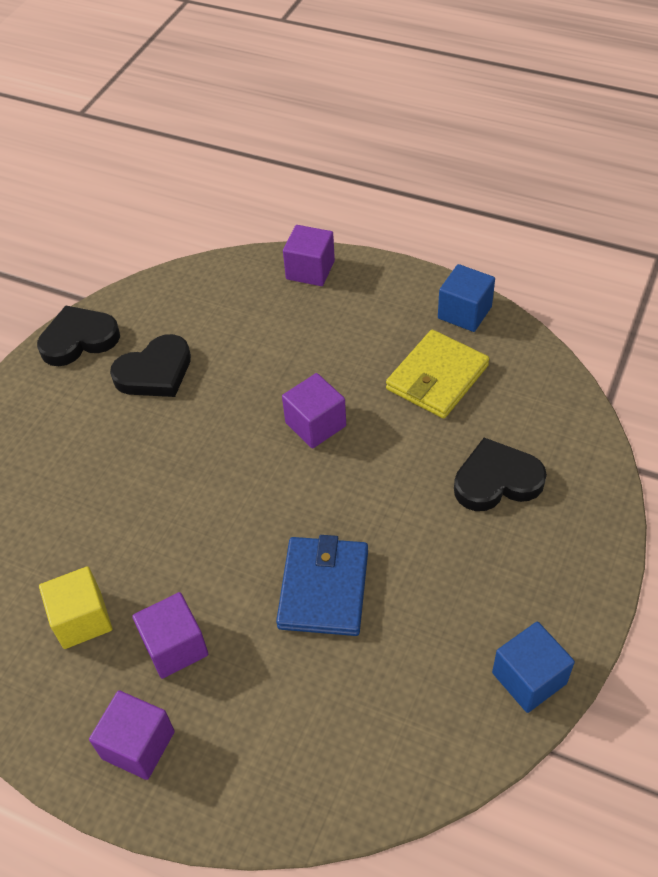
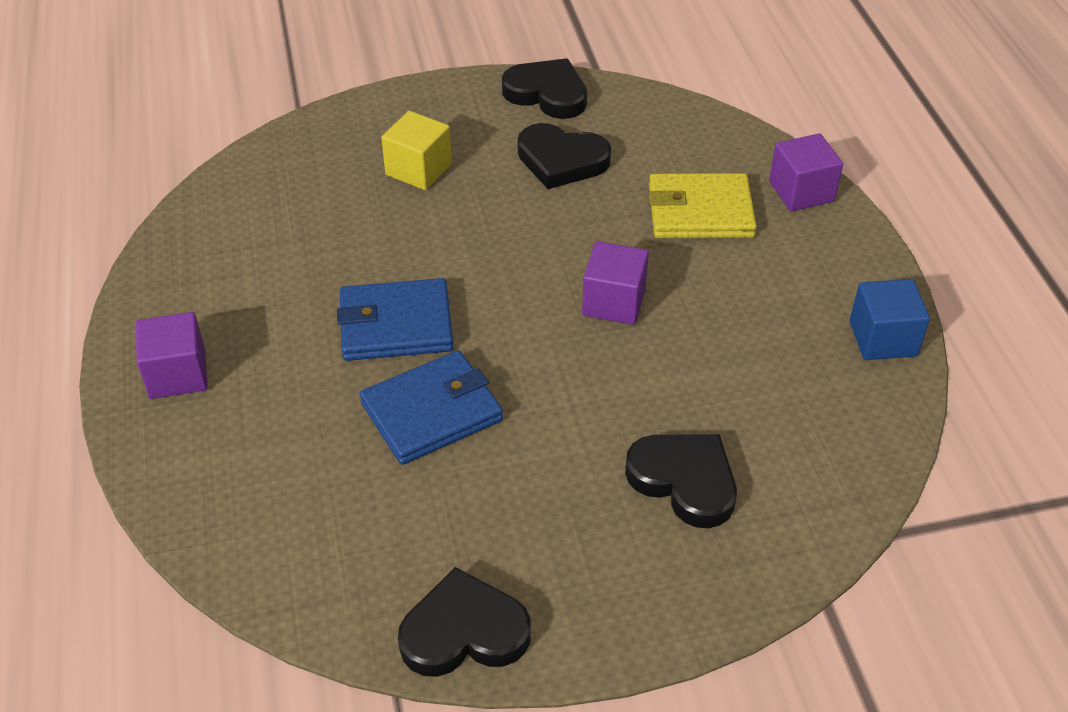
camera: 50 degrees right, 5 degrees down
(82, 619) = (267, 269): yellow cube -> yellow cube (418, 169)
(175, 646) = (288, 343): purple cube -> none
(221, 564) = (396, 325): none -> blue wallet
(437, 377) = (769, 362): yellow wallet -> yellow wallet (700, 211)
(529, 678) = (464, 632): blue cube -> black heart

